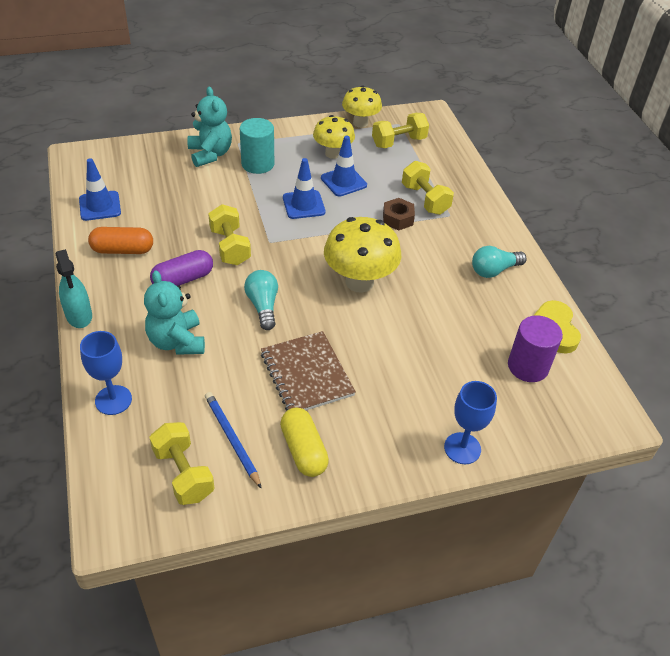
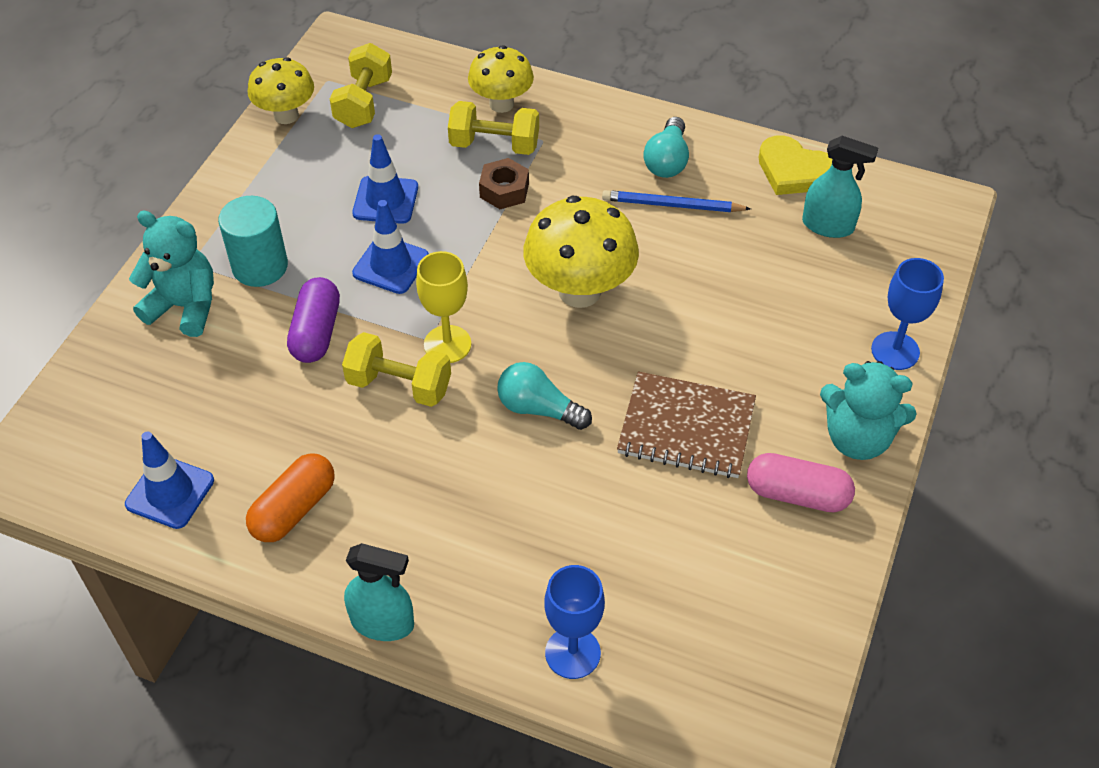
camera: 50 degrees left, 5 degrees up
(177, 341) = (525, 532): turquoise teddy bear -> turquoise teddy bear (857, 438)
(183, 279) = (416, 468): purple capsule -> purple capsule (316, 332)
(183, 474) = (747, 633): yellow dumbbell -> none
(232, 439) = (731, 556): blue pencil -> blue pencil (672, 205)
(273, 250) = (447, 344): none -> yellow goblet
(303, 450) = (797, 494): yellow capsule -> pink capsule
(333, 153) = (319, 178): yellow mushroom -> yellow mushroom (501, 104)
(528, 366) = (828, 226): purple cylinder -> turquoise spray bottle

